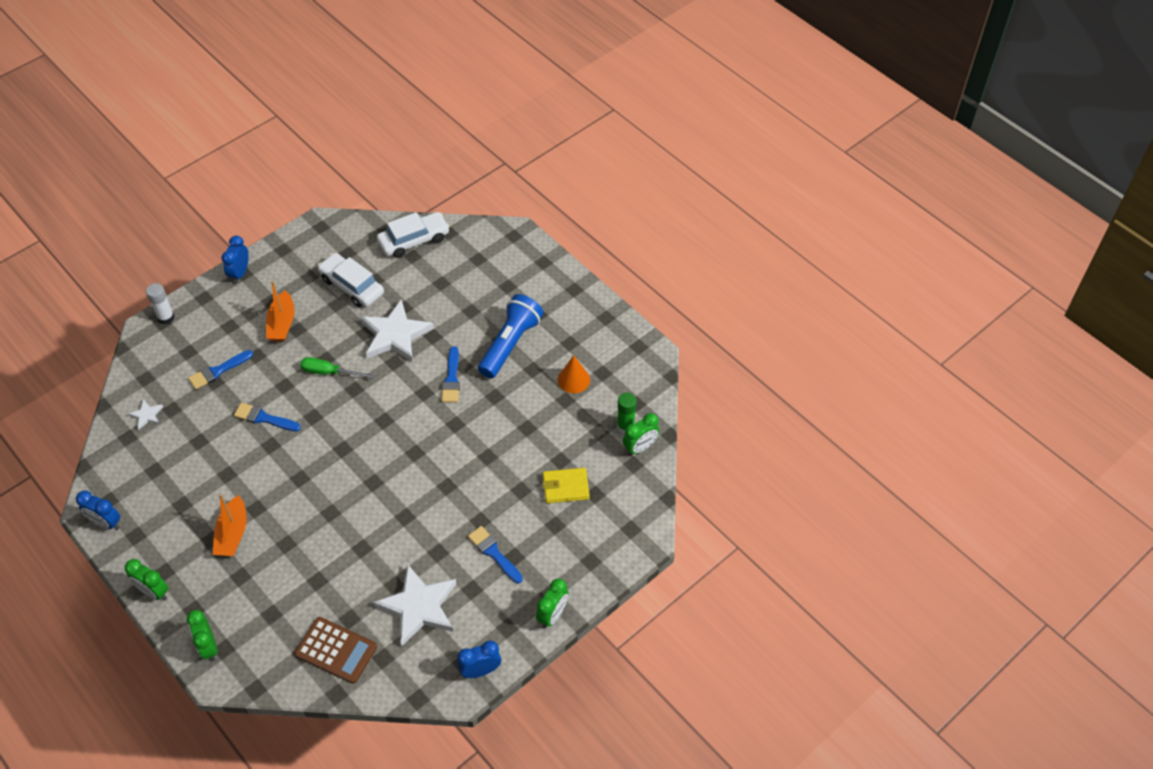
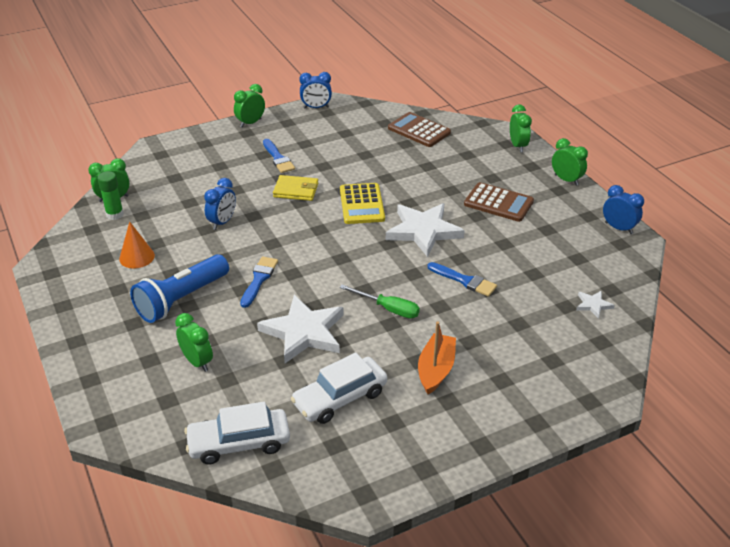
camera: 165 degrees left, 15 degrees down
(166, 317) = (585, 406): white glue stick -> none
(218, 371) = (515, 333): blue brush -> none
(232, 534) = (498, 203): orange boat -> brown calculator
(240, 273) = (487, 446): blue clock -> blue clock (222, 222)
(352, 286) = (340, 398): white car -> white car turned 90 degrees clockwise
(380, 498) = (362, 204): none -> yellow calculator
(418, 607) = (350, 141): white star -> white star (423, 231)
(470, 292) = (197, 362): none -> green clock
(565, 487) = (196, 185): yellow wallet -> yellow wallet (296, 190)

